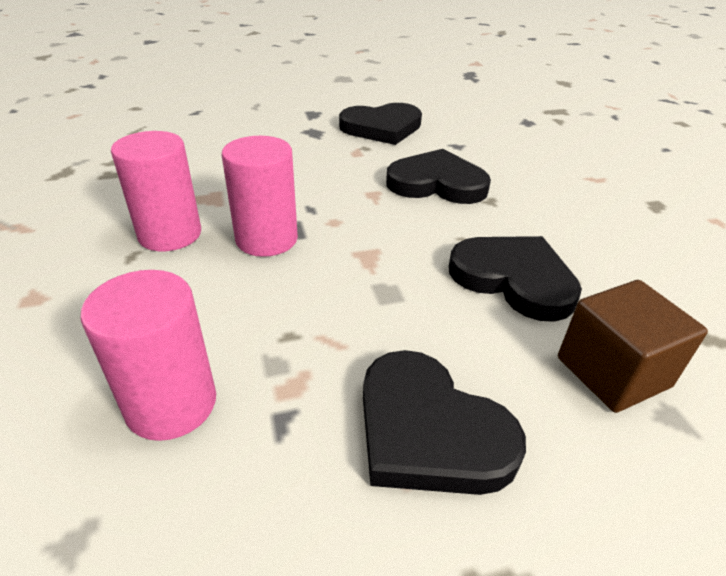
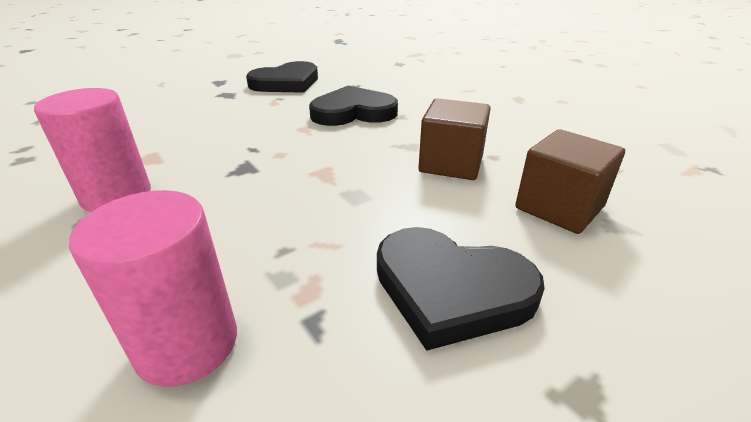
camera: 20 degrees left, 5 degrees down
(266, 239) = (222, 179): pink cylinder -> none
(514, 279) = (451, 164): black heart -> brown cube

